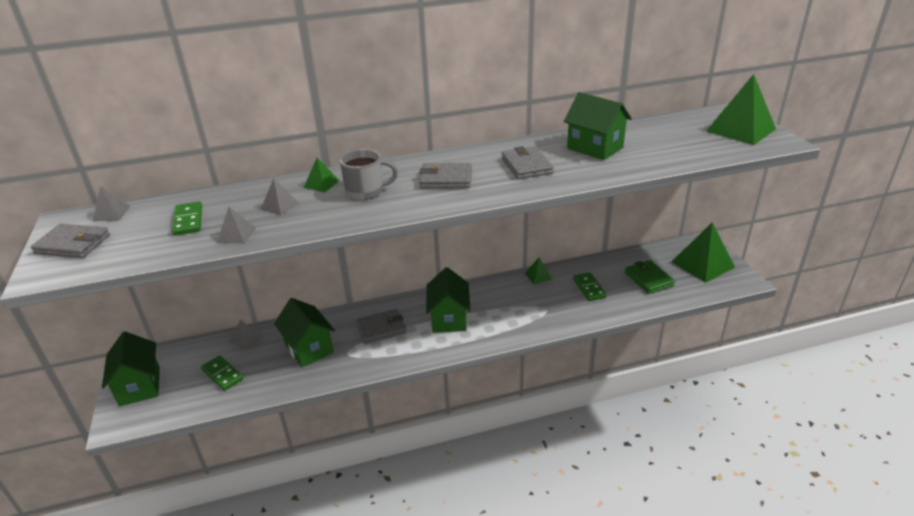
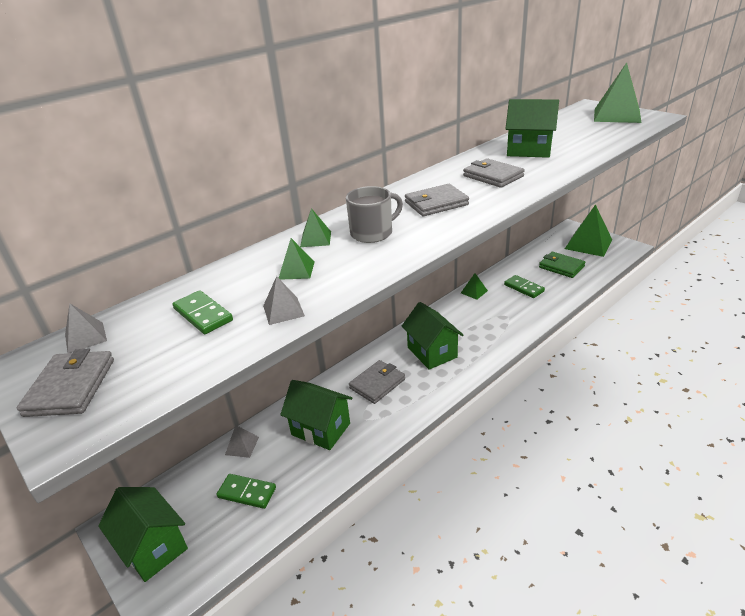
camera: 25 degrees left, 0 degrees up
(73, 244) = (70, 387): grey wallet -> grey wallet turned 75 degrees counterclockwise
(279, 206) = (296, 270): grey pyramid -> green pyramid

